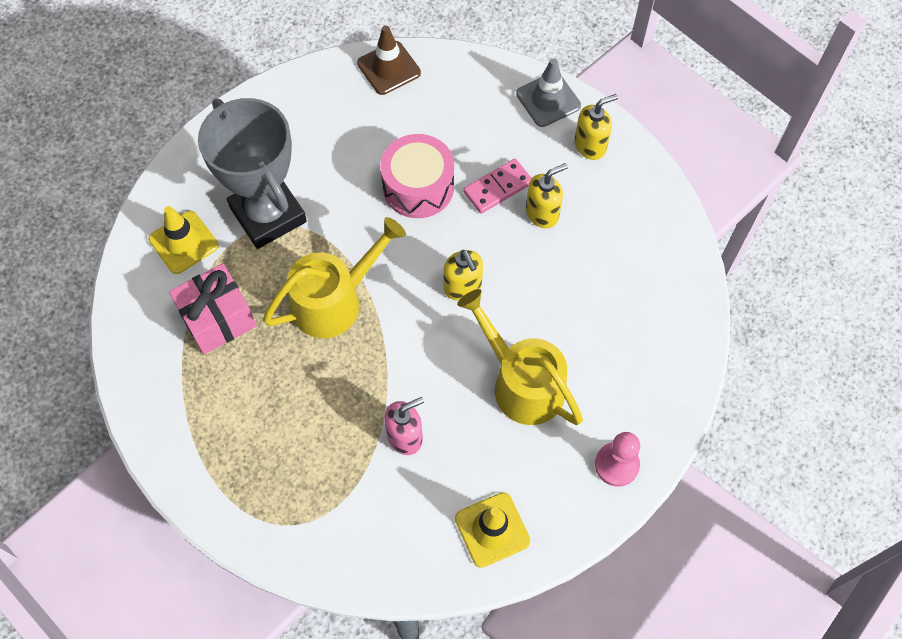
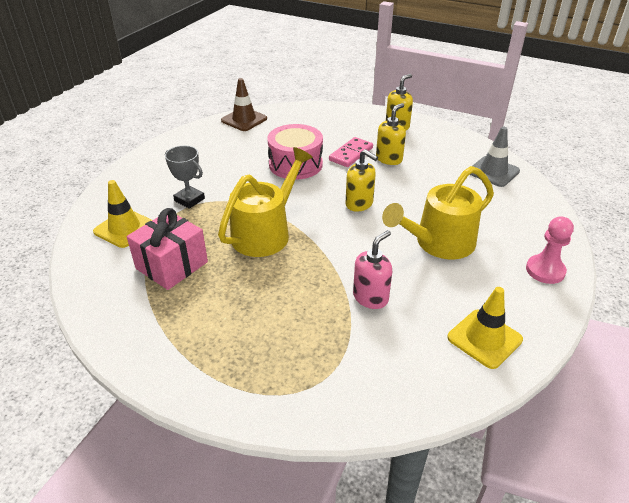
camera: 20 degrees left, 25 degrees down
(268, 215) = (189, 200): grey trophy -> grey trophy, size x0.47
(522, 383) = (439, 243): yellow watering can -> yellow watering can turned 60 degrees counterclockwise
(548, 100) = (357, 114): grey traffic cone -> grey traffic cone (493, 172)

